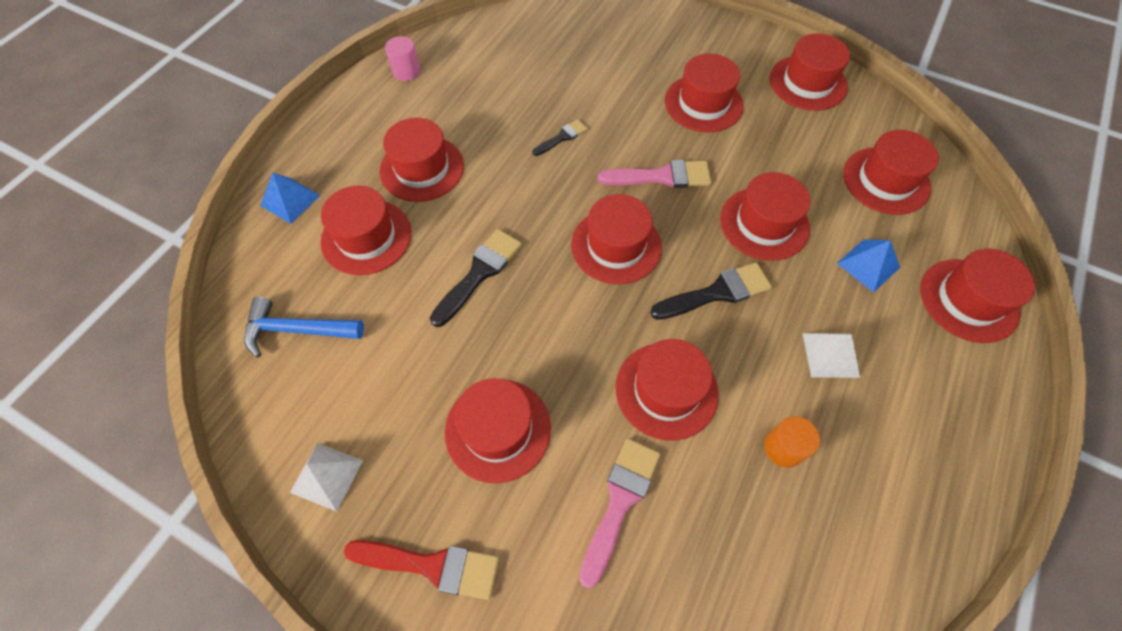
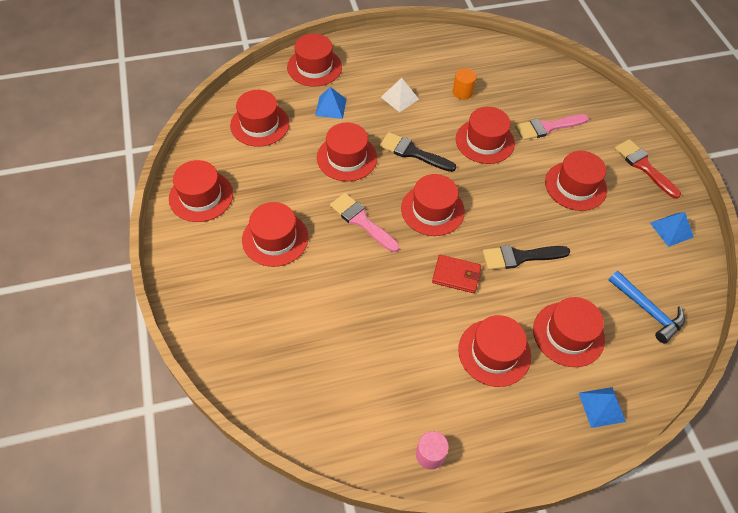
camera: 135 degrees left, 5 degrees down
(326, 476) = (671, 230): white pyramid -> blue pyramid
(521, 202) = (456, 275): none -> red wallet
(562, 137) = (385, 294): black brush -> none

